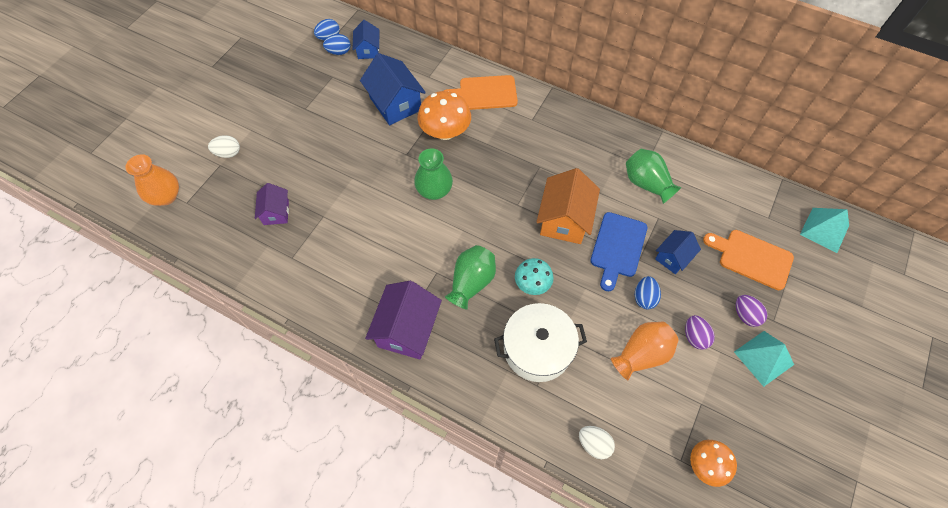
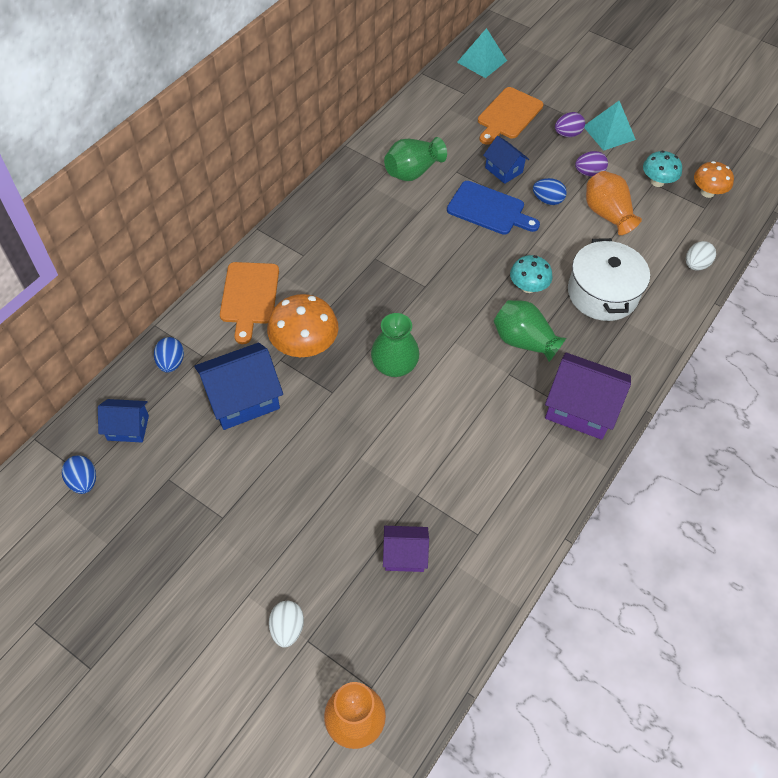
camera: 85 degrees left, 5 degrees down
(339, 52) = (120, 467): blue egg -> blue egg (171, 363)
(564, 220) = (450, 247): orange house -> none
(704, 408) = (657, 181): none -> turquoise mushroom

